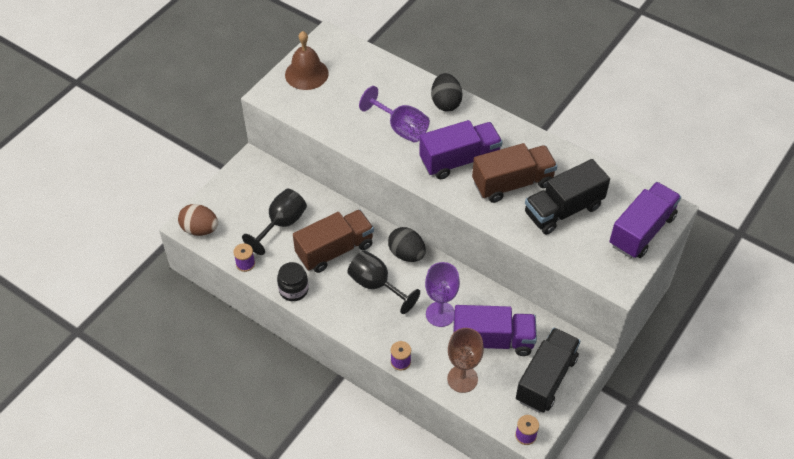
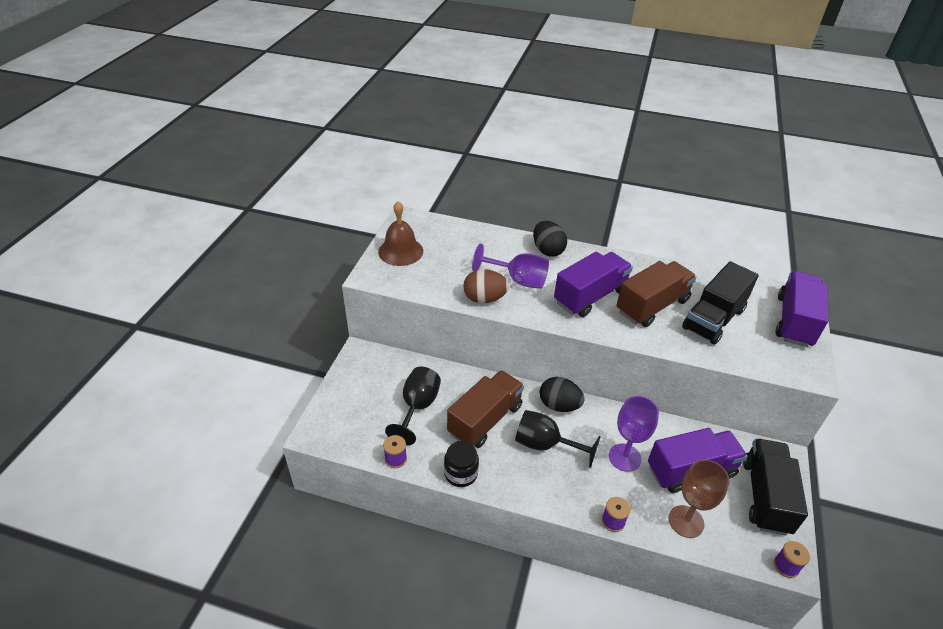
camera: 20 degrees left, 10 degrees down
(200, 229) = (330, 434): brown egg -> brown egg (484, 299)

